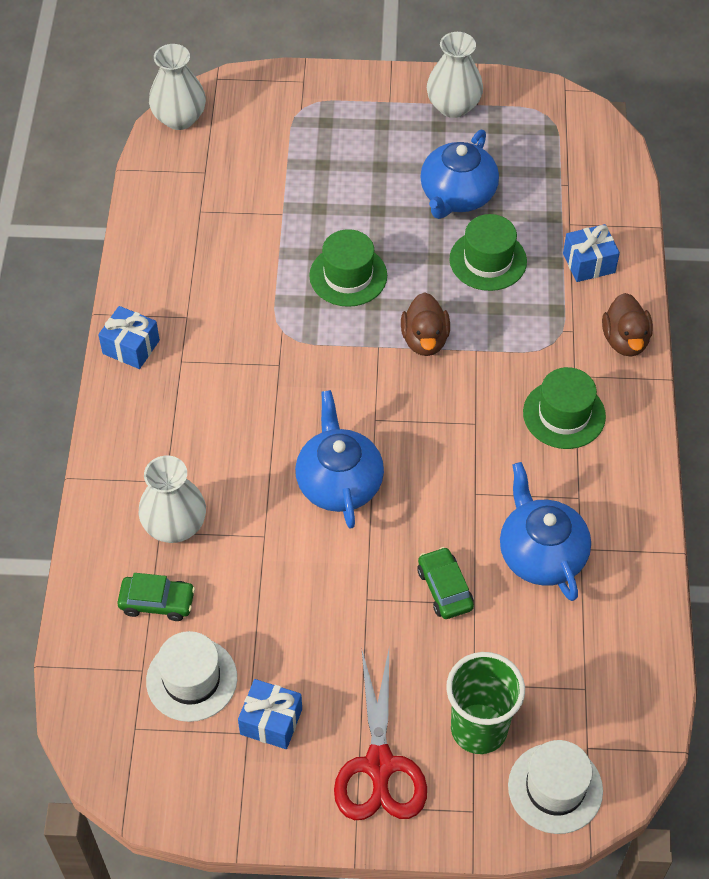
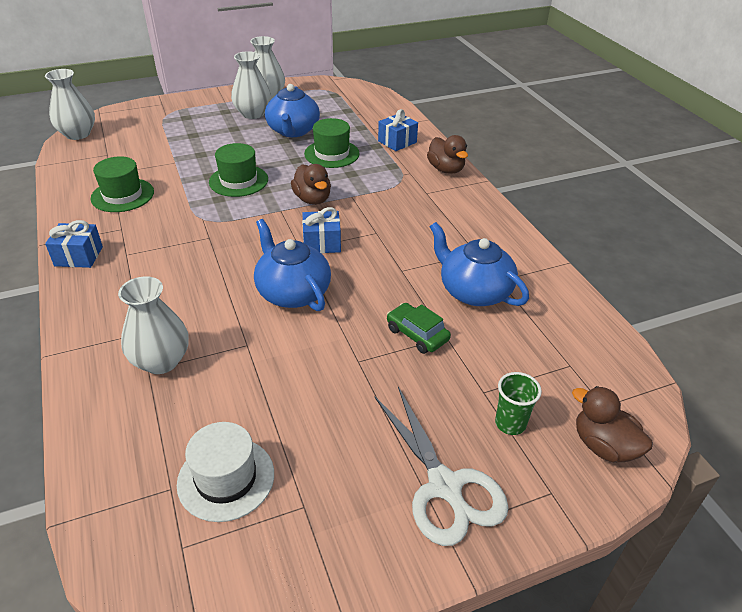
camera: 25 degrees left, 15 degrees down
(157, 602) = (165, 424): green car -> none
(271, 721) = (322, 487): blue gift -> blue gift (322, 243)
(379, 765) = (444, 486): red scissors -> white scissors
(418, 141) = (253, 114): none -> white vase
(479, 729) = (510, 423): green cup -> green cup, size x0.57
(555, 788) = (603, 446): white hat -> brown duck
(564, 414) = (433, 213): green hat -> green hat (122, 195)

